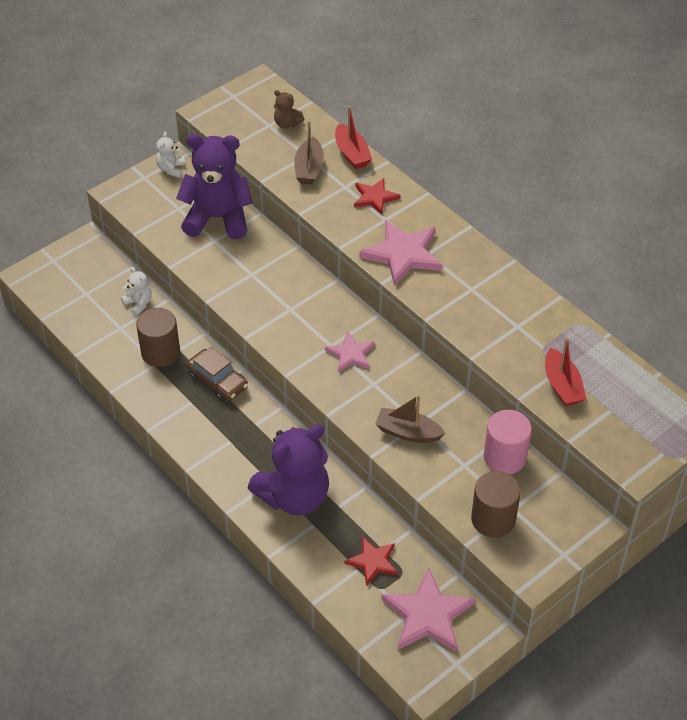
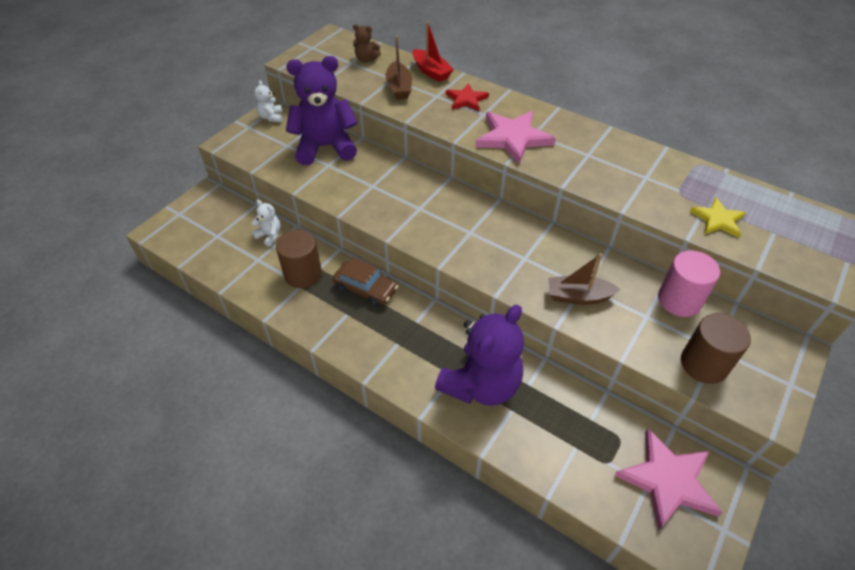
camera: 15 degrees left, 0 degrees up
(350, 354) = (491, 236): pink star -> none
(373, 562) = (586, 435): red star -> none
(562, 386) = (718, 220): red boat -> yellow star

